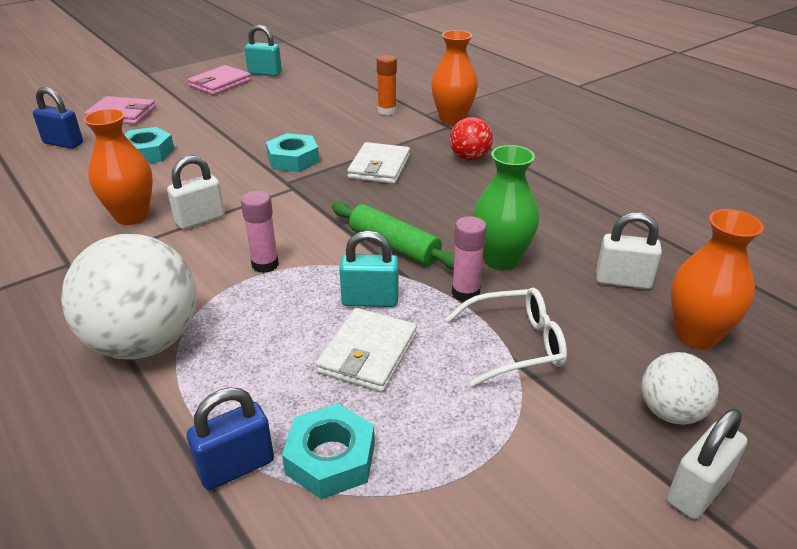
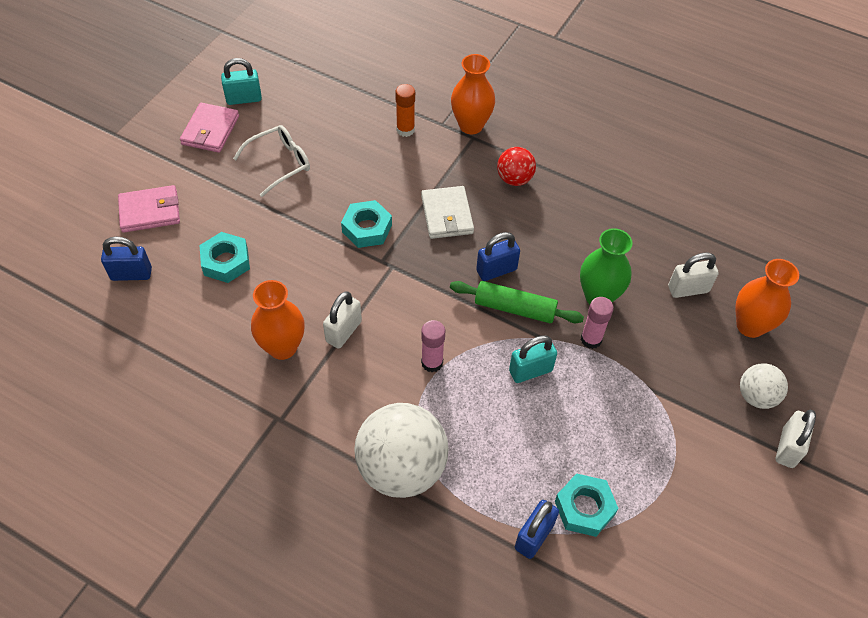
camera: 25 degrees left, 20 degrees up
(368, 353) = (558, 419): white wallet -> none
(398, 214) = (496, 270): none -> blue padlock
(517, 344) = (647, 375): white glasses -> white glasses (280, 163)

